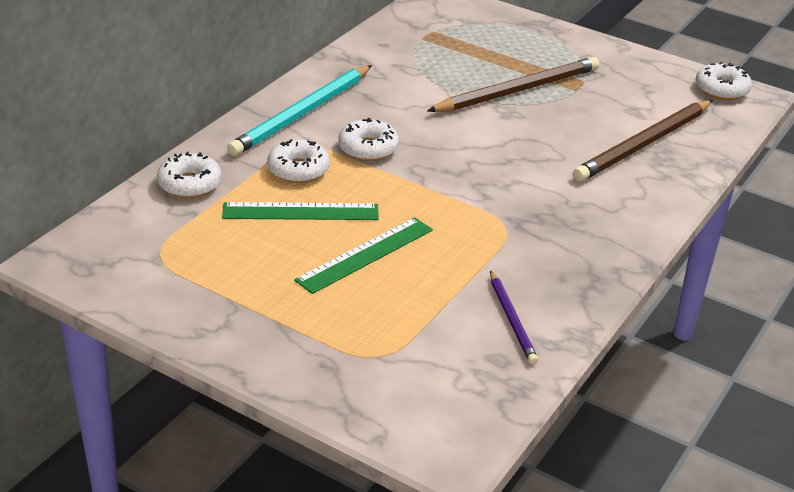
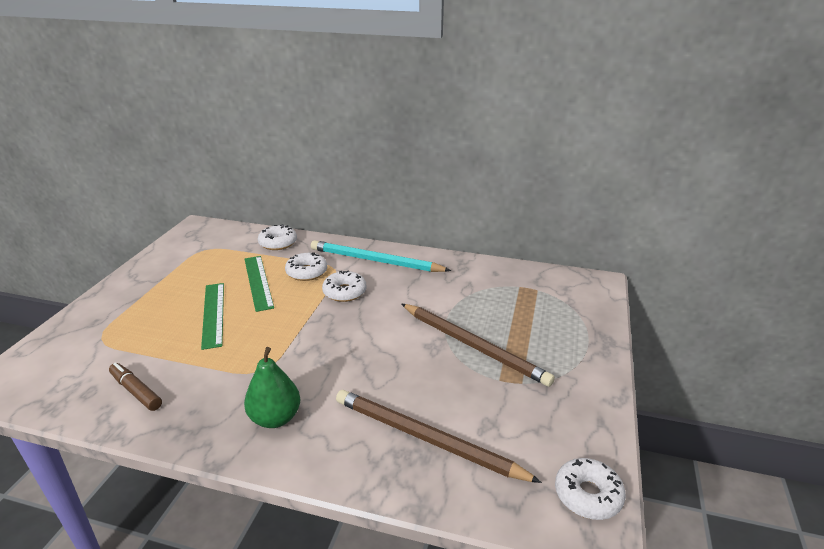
camera: 75 degrees right, 5 degrees down
(365, 255) = (213, 314): green ruler -> green ruler turned 45 degrees clockwise
(512, 320) = (136, 391): purple pencil -> brown marker
(591, 223) = (275, 418): none -> green pear

